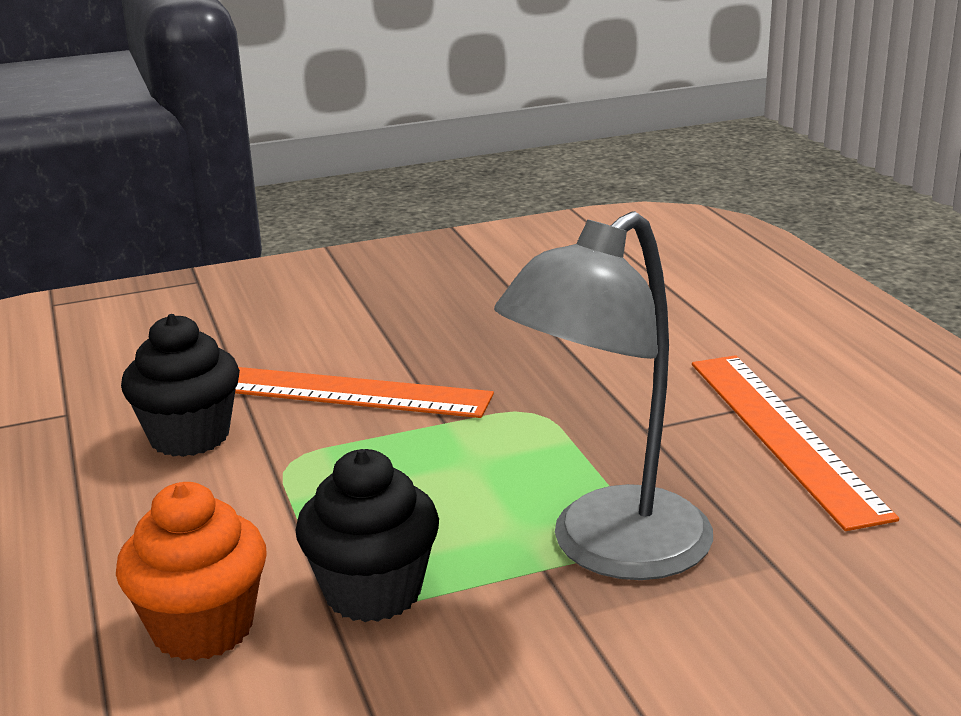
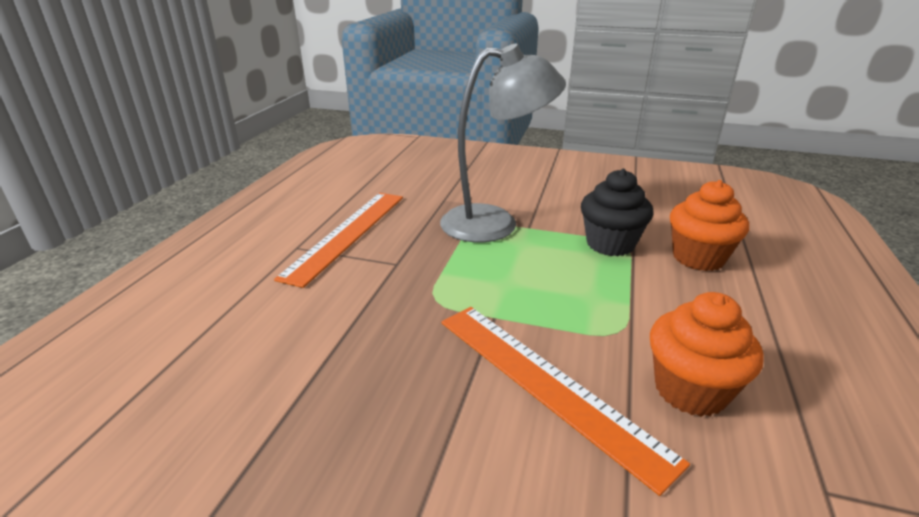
camera: 145 degrees left, 5 degrees up
(189, 436) = (690, 390): black cupcake -> orange cupcake

